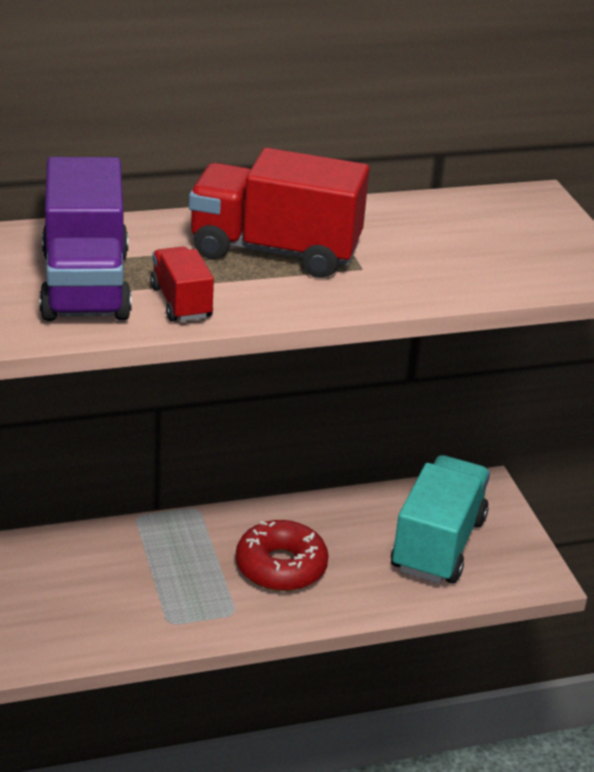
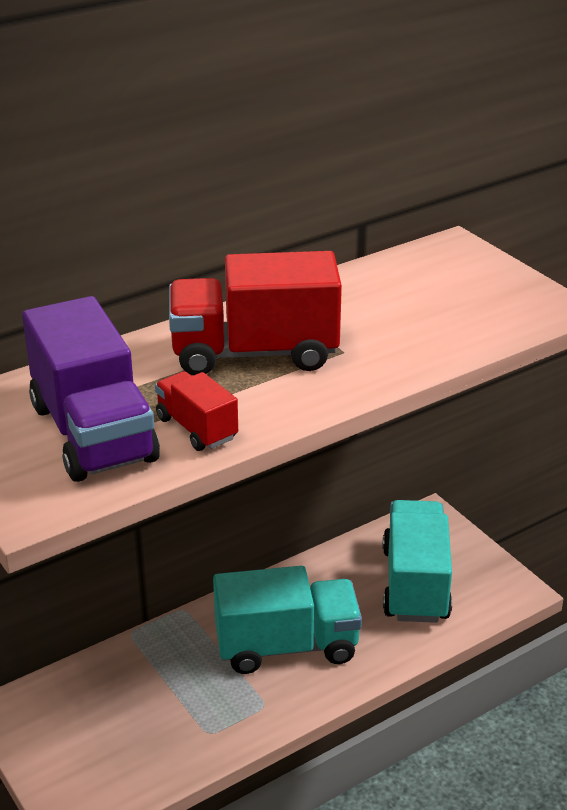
camera: 15 degrees left, 0 degrees up
(281, 567) = (286, 646): red donut -> turquoise truck

